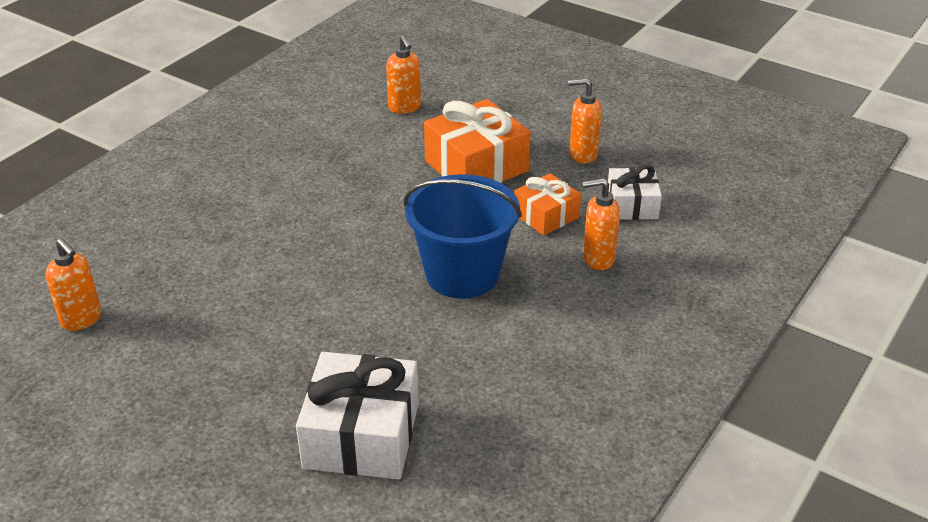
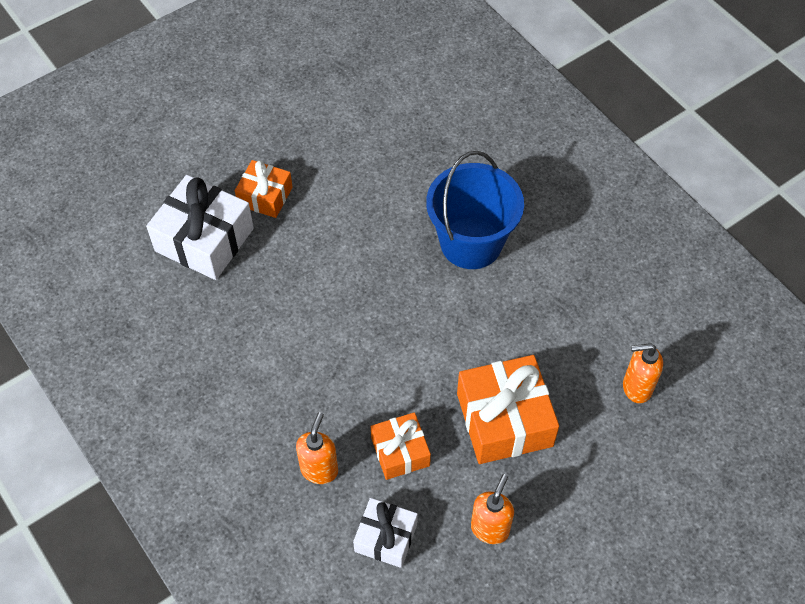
camera: 110 degrees right, 20 degrees up
(82, 319) = (401, 103): orange soap dispenser -> none
(271, 399) = (265, 196): none -> orange gift
(462, 274) = (346, 354): blue bucket -> blue bucket (471, 243)

